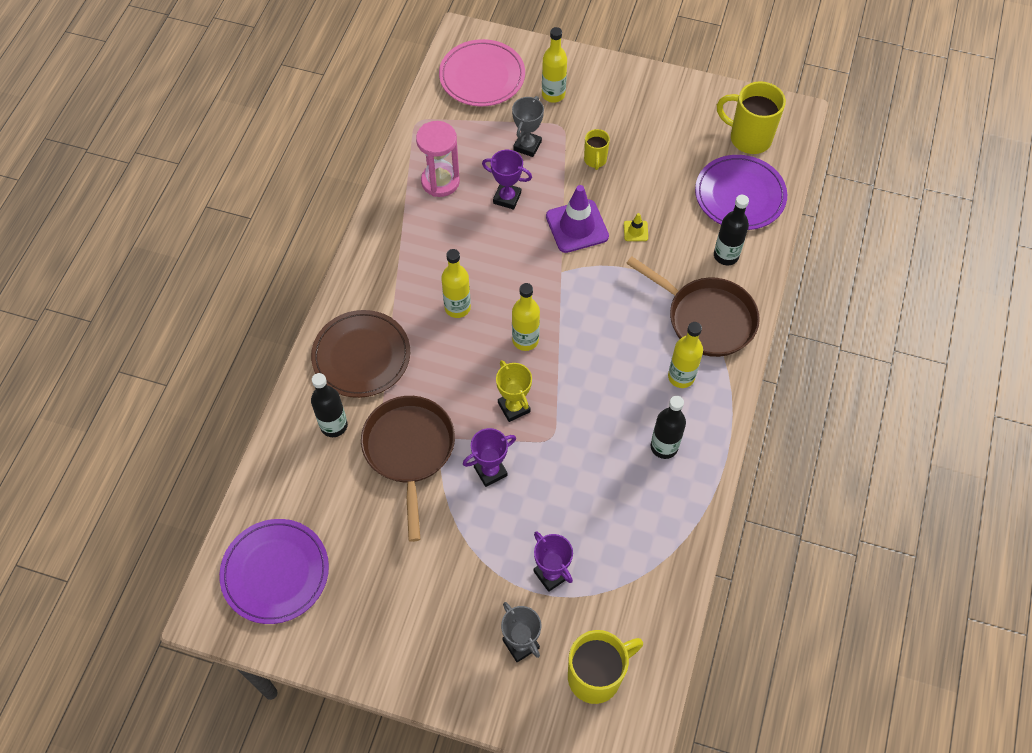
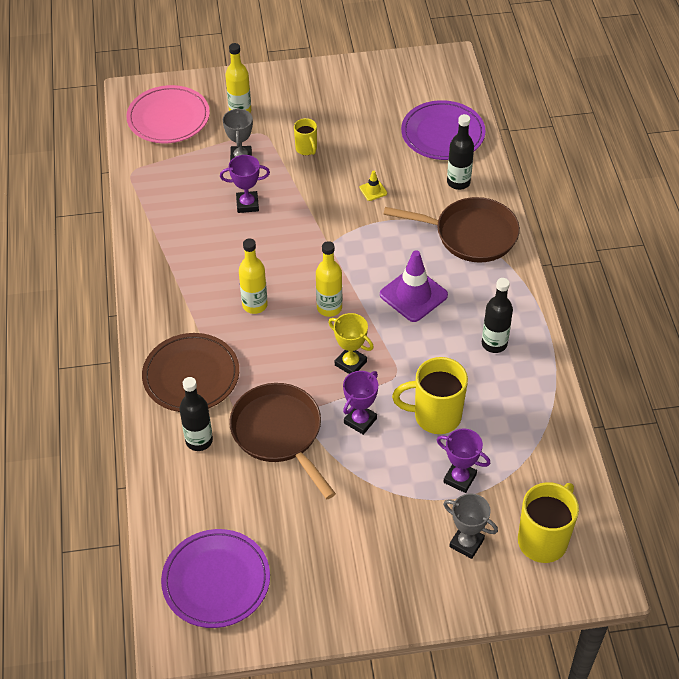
camera: 25 degrees left, 10 degrees down
(440, 181) = (180, 212): pink hourglass -> none
(577, 226) = (321, 205): purple traffic cone -> purple traffic cone (413, 295)
(681, 377) = (476, 286): yellow bottle -> none
(748, 138) = (424, 89): yellow mug -> yellow mug (435, 416)

